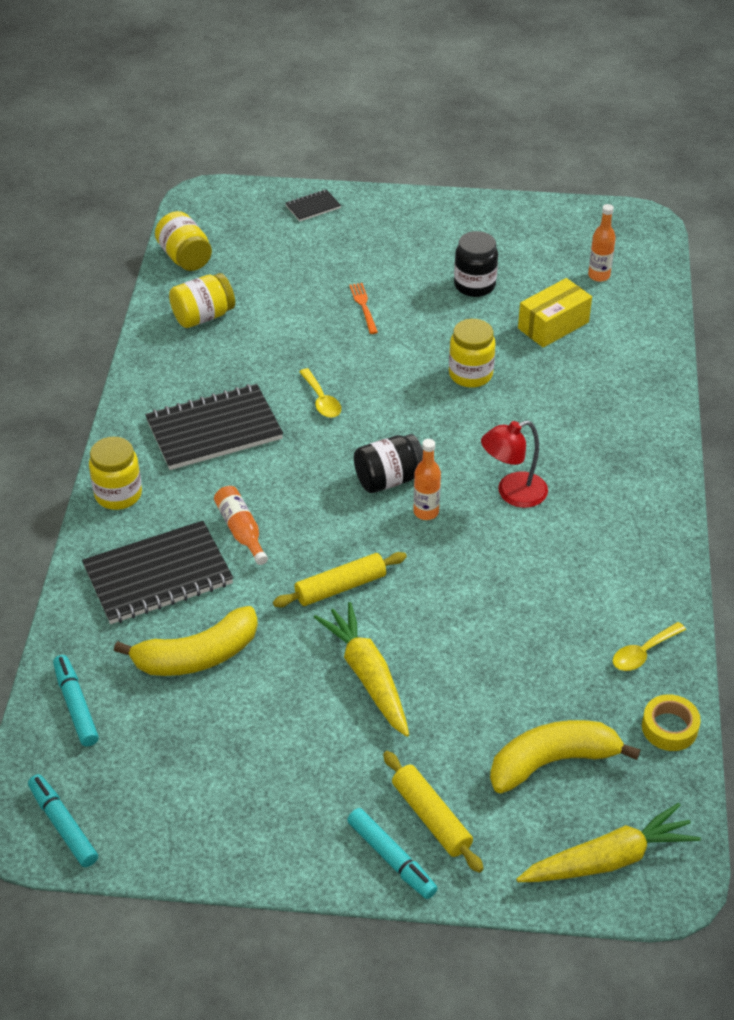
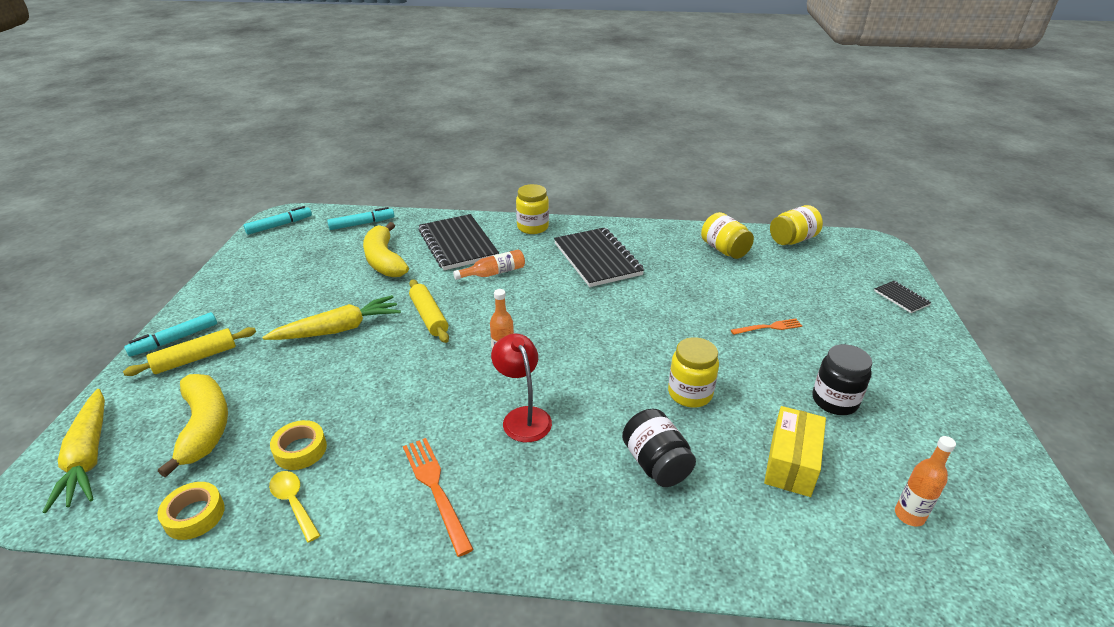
camera: 90 degrees right, 10 degrees down
(321, 400) = (637, 306): yellow spoon -> none
(389, 479) = (544, 341): black jar -> black jar (656, 464)
(553, 325) = (791, 463): yellow box -> yellow box turned 60 degrees clockwise
(576, 664) = (300, 450): none -> yellow tape
(612, 550) = (436, 489): none -> orange fork

